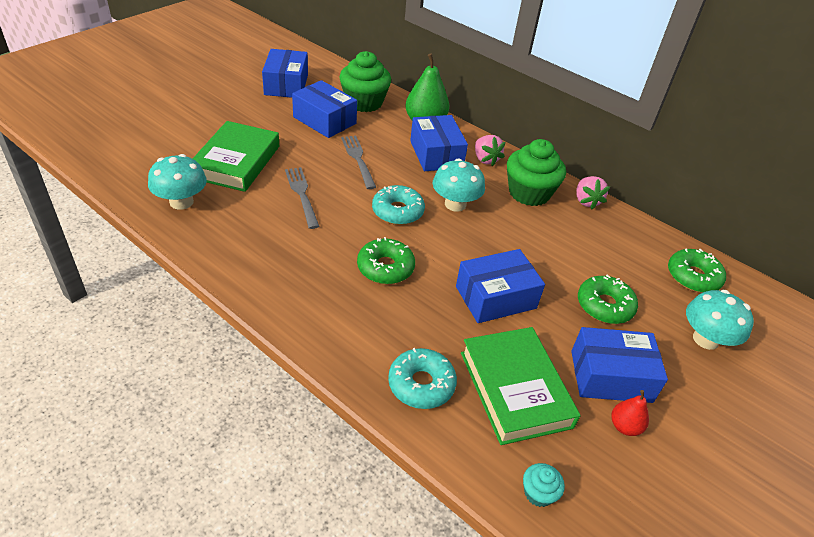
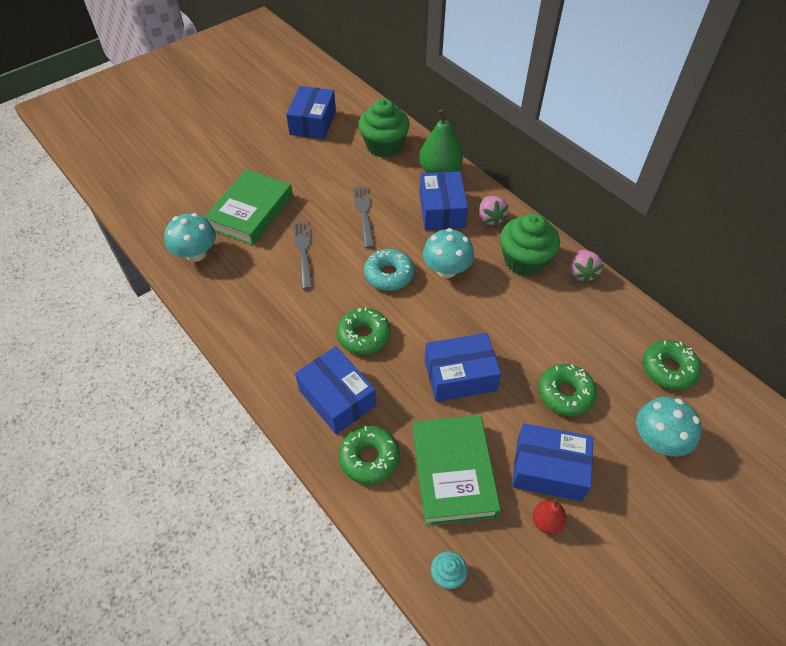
camera: 15 degrees right, 10 degrees up
(324, 120) = (341, 166): blue box -> blue box (337, 398)
(421, 384) = (369, 458): turquoise donut -> green donut

